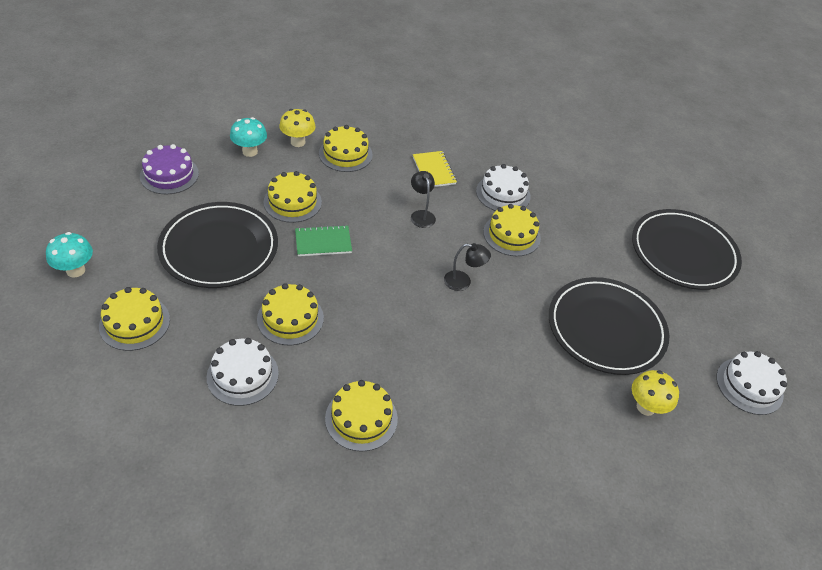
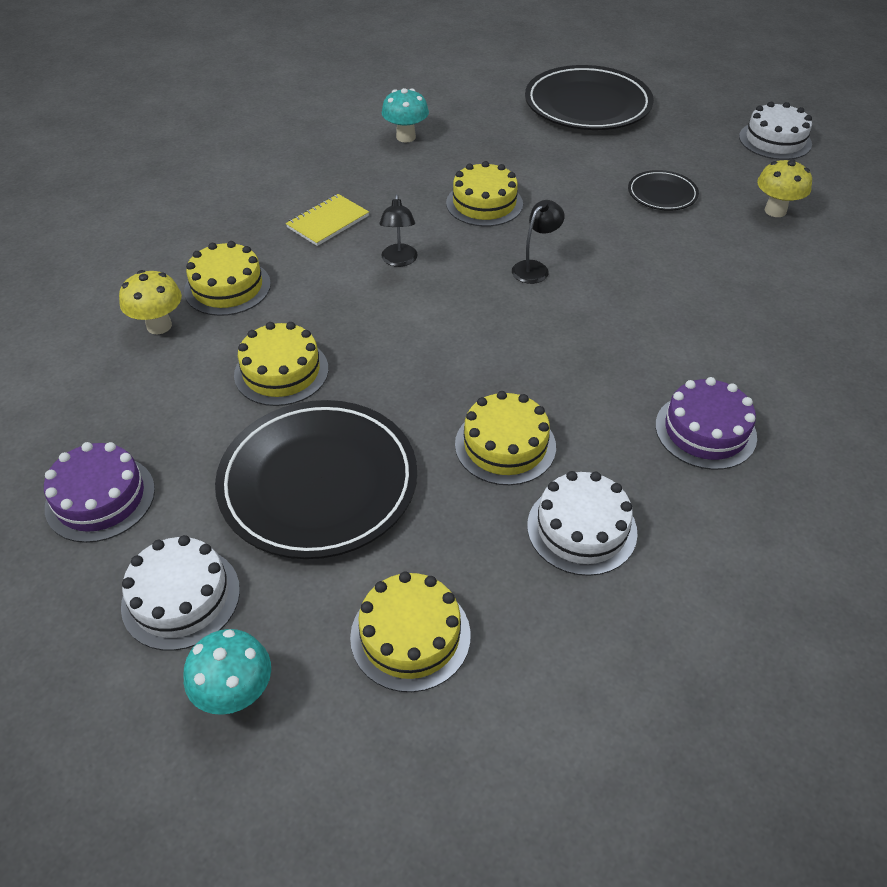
camera: 55 degrees left, 0 degrees up
(250, 151) = (132, 384): turquoise mushroom -> turquoise mushroom (406, 137)
(323, 242) = (384, 366): green notebook -> none
(361, 418) = (705, 431): yellow cake -> purple cake
(421, 215) = (399, 261): black lamp -> black lamp turned 105 degrees counterclockwise
(434, 170) = (328, 222): yellow notebook -> yellow notebook turned 60 degrees counterclockwise
(503, 194) = (412, 184): white cake -> white cake (181, 597)
(606, 329) = (662, 194): black plate -> black plate, size x0.48

